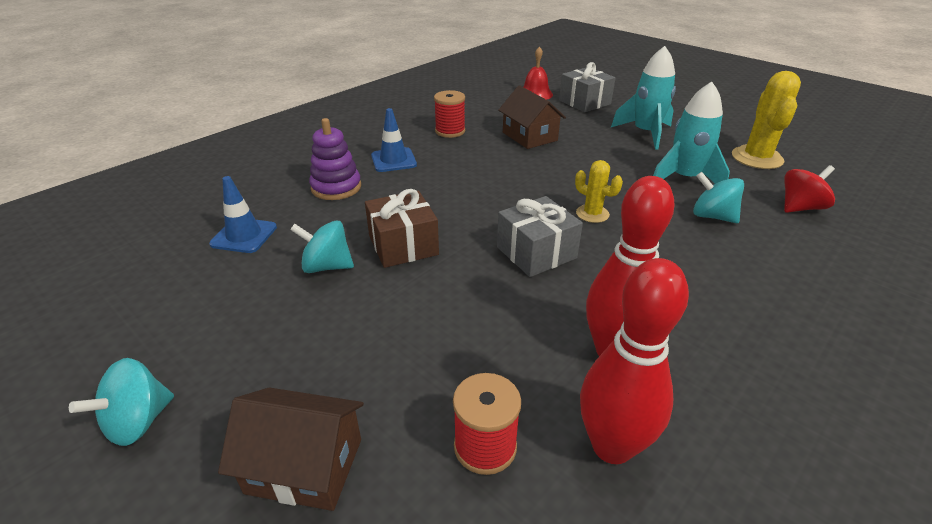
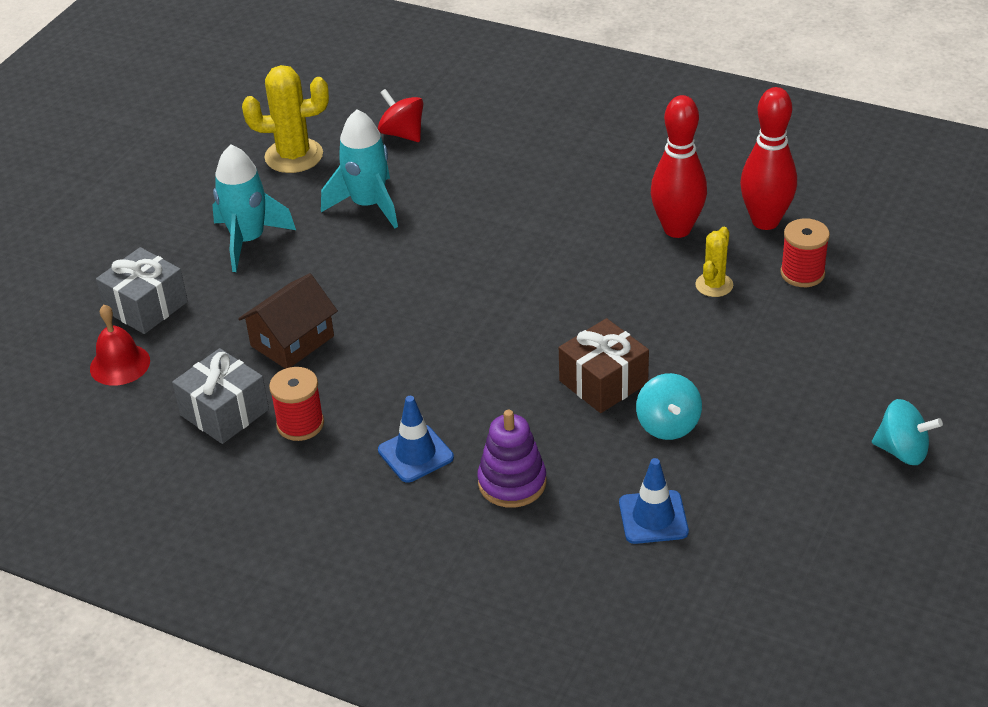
camera: 105 degrees left, 5 degrees up
(304, 466) = (872, 349): brown house -> none
(536, 252) = (568, 288): grey gift -> grey gift (224, 412)
(592, 214) = (477, 262): yellow cactus -> yellow cactus (714, 285)
(712, 216) = (445, 185): turquoise spinning top -> none

